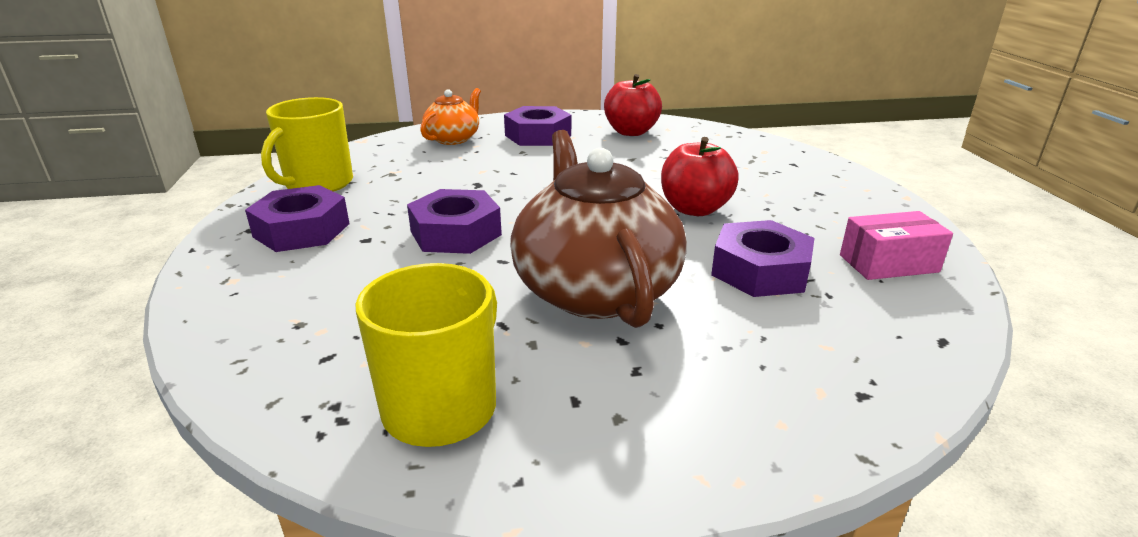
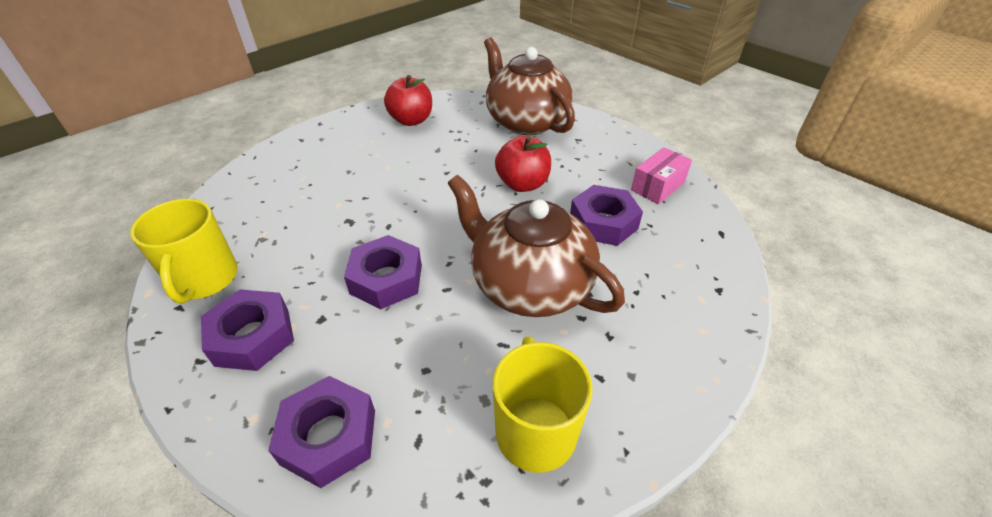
camera: 35 degrees left, 15 degrees up
(453, 139) = (274, 177): orange teapot -> none
(538, 135) = (343, 148): purple nut -> purple nut (329, 436)
(765, 162) = (526, 121): none -> brown teapot

